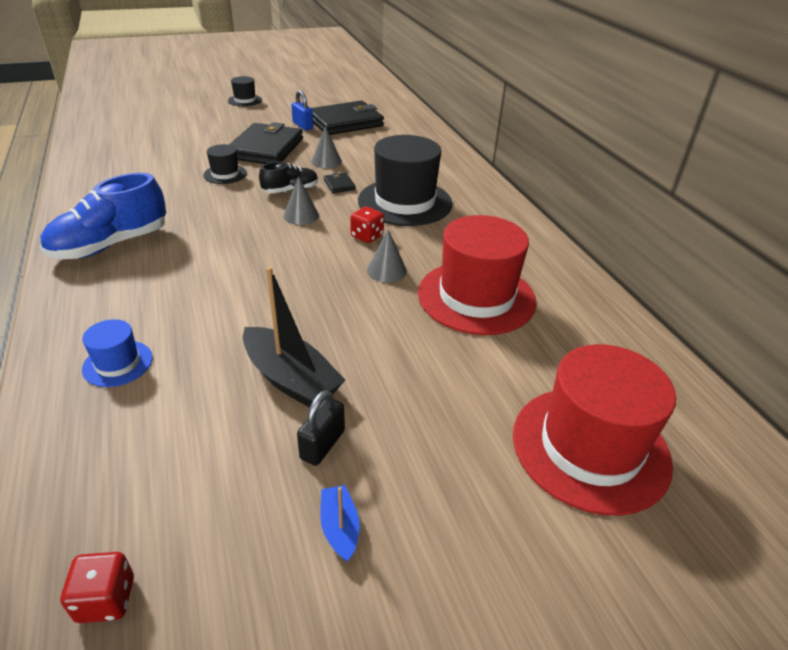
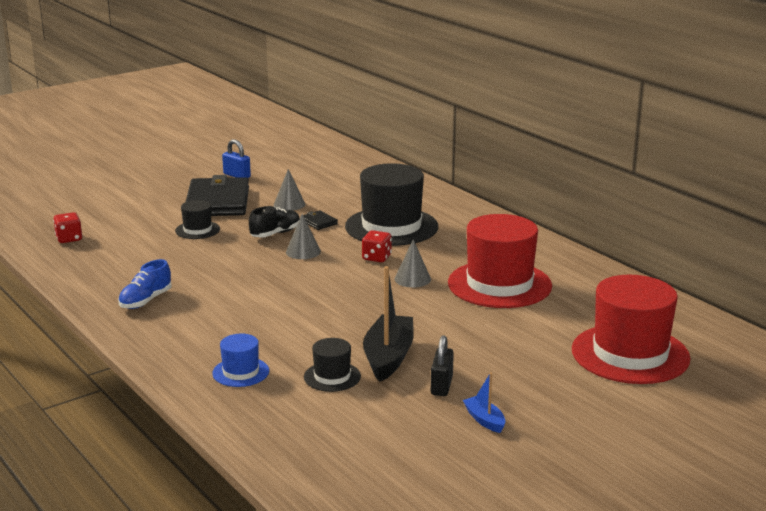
camera: 15 degrees left, 15 degrees down
(106, 599) = (358, 476): red dice -> red dice (69, 239)
(111, 245) = (145, 301): blue shoe -> blue shoe, size x0.57
(245, 100) = (150, 159): black hat -> black hat (332, 377)
(291, 379) = (388, 357): black boat -> black boat turned 105 degrees counterclockwise
(345, 122) = (279, 166): black wallet -> none

